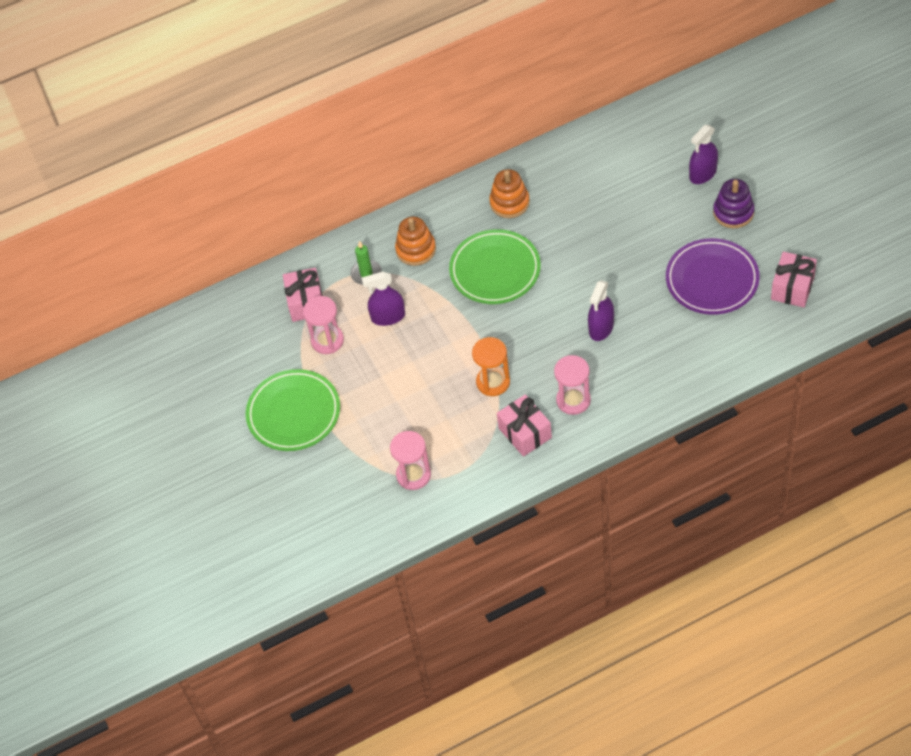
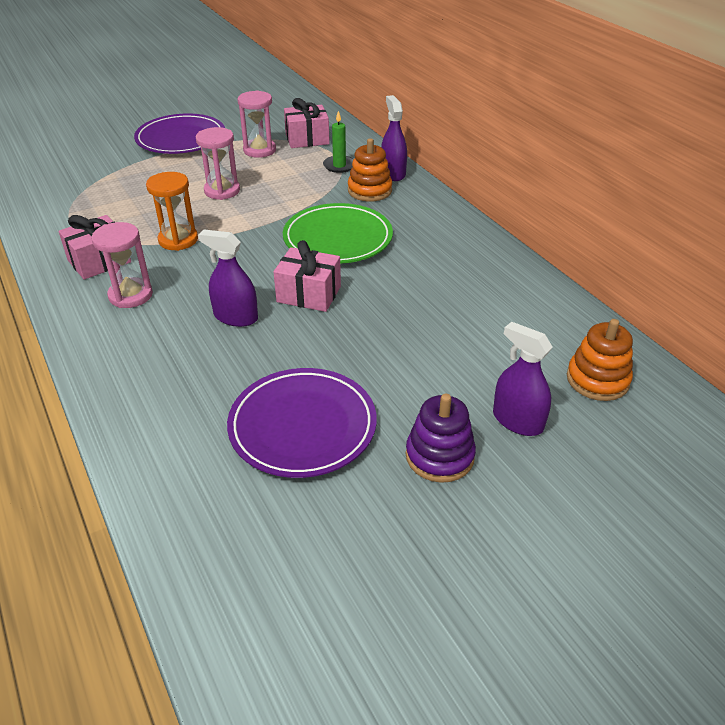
camera: 80 degrees right, 15 degrees down
(294, 413) = (181, 139): green plate -> purple plate
(388, 317) = (282, 178): purple spray bottle -> purple spray bottle (393, 173)
(413, 475) = (80, 197): pink hourglass -> pink hourglass (222, 191)
(509, 203) = (440, 247): orange stacking toy -> orange stacking toy (597, 380)
(792, 288) = (273, 531): pink gift -> pink gift (309, 294)

